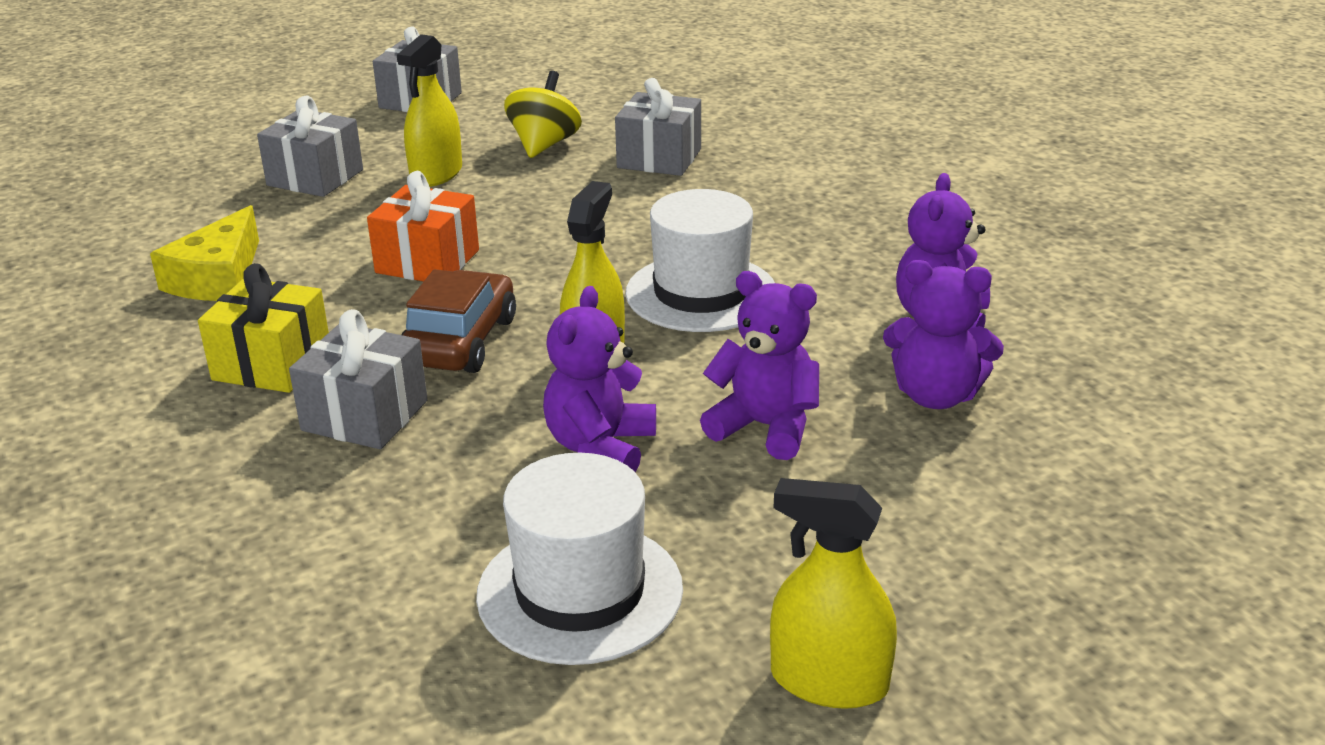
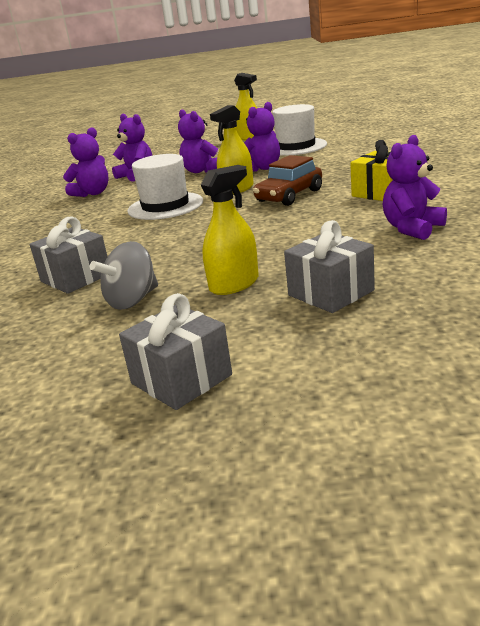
camera: 150 degrees left, 5 degrees down
(218, 277) = (412, 229): yellow cheese -> purple teddy bear
(365, 415) = (344, 177): grey gift -> none
(427, 261) = (282, 228): orange gift -> none
(544, 145) = (132, 300): yellow spinning top -> grey spinning top

